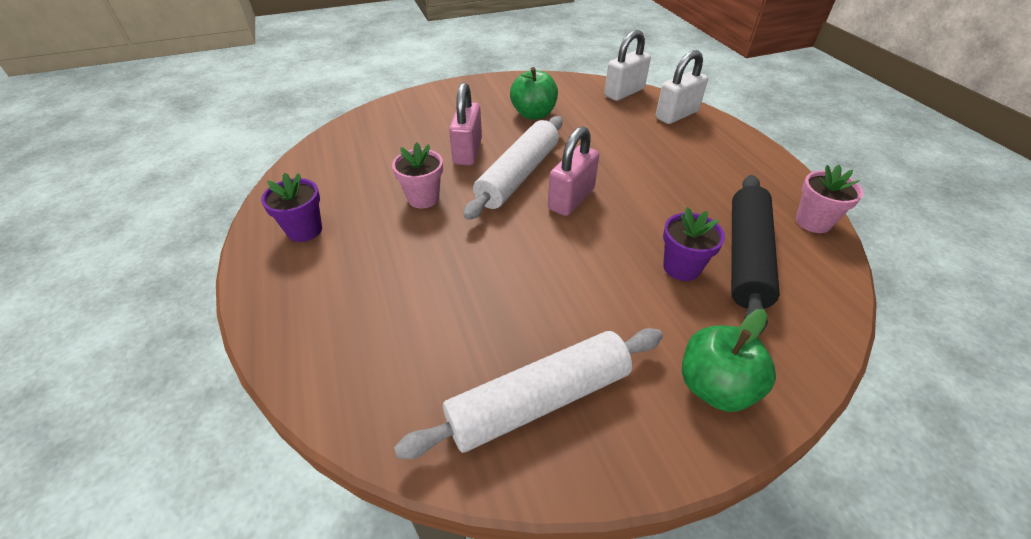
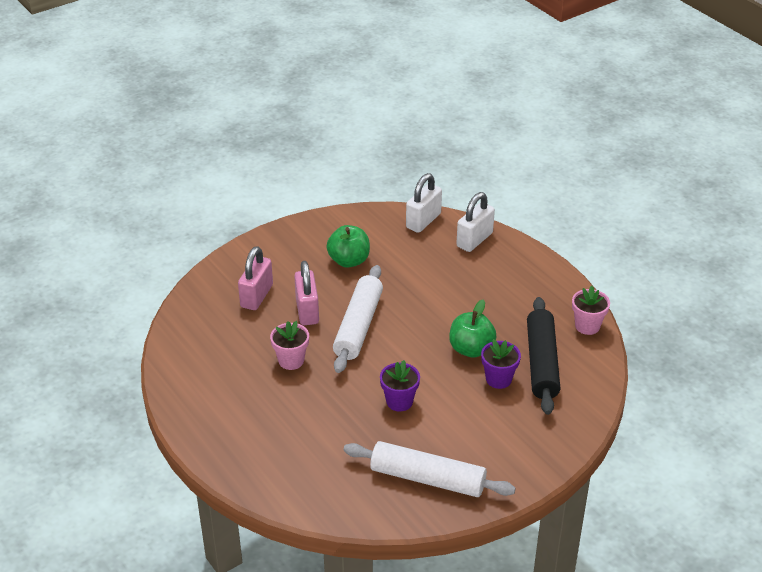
camera: 15 degrees left, 5 degrees down
(304, 230) = (213, 404): purple flower pot -> purple flower pot (399, 401)
(539, 401) = (427, 479): white rolling pin -> white rolling pin turned 60 degrees clockwise
(571, 199) = (407, 340): pink padlock -> pink padlock (256, 296)
(715, 386) = (528, 450): green apple -> green apple (471, 349)

